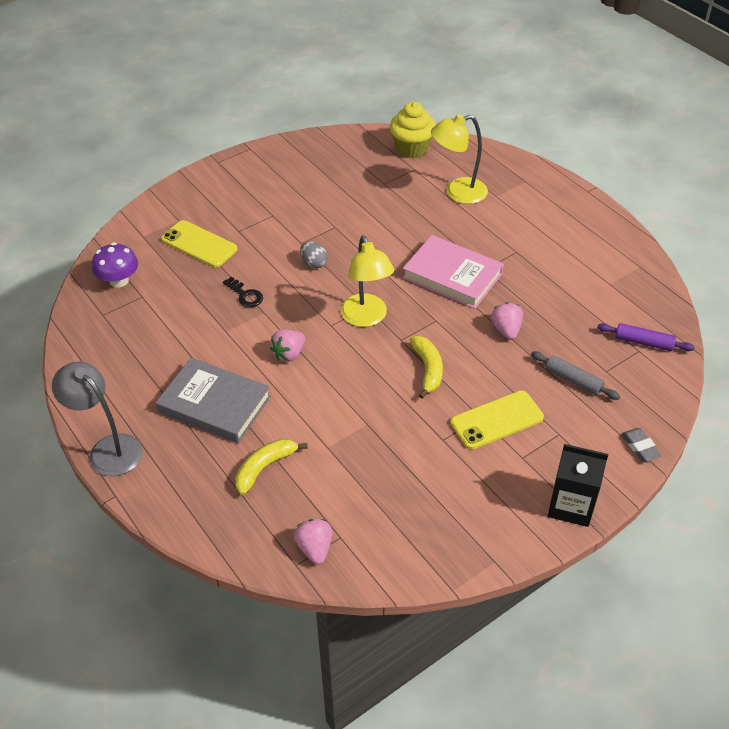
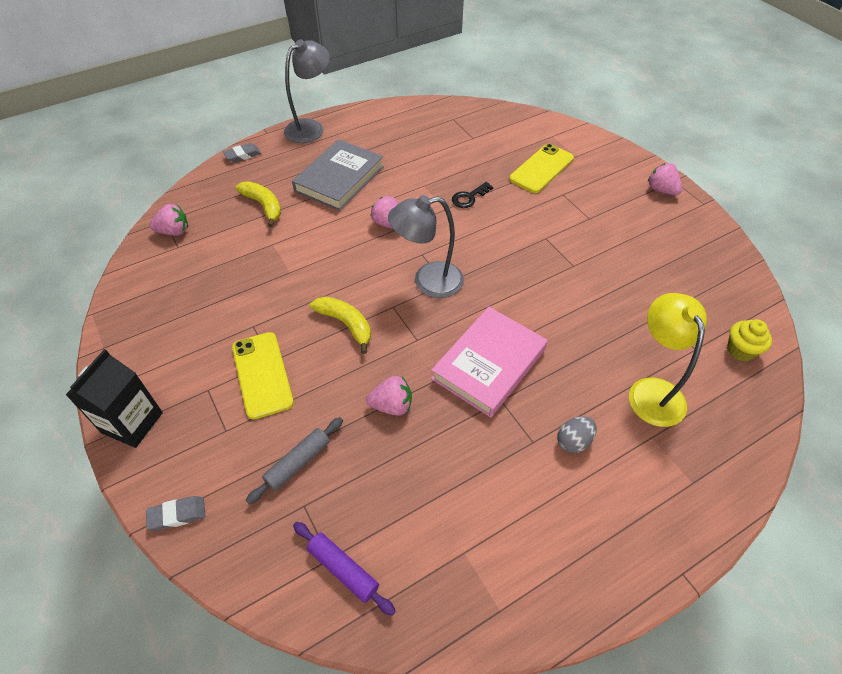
camera: 95 degrees right, 5 degrees up
(119, 281) = (493, 125): purple mushroom -> none
(165, 511) = (243, 155): none -> grey eraser
(232, 170) = (661, 190): none -> pink strawberry
(314, 263) = (513, 246): grey egg -> grey egg (573, 441)
(366, 318) = (428, 281): yellow lamp -> grey lamp
(412, 149) = (740, 350): yellow cupcake -> yellow cupcake, size x0.63
(428, 369) = (346, 324): yellow banana -> yellow banana turned 135 degrees counterclockwise
(643, 342) = (343, 569): purple rolling pin -> purple rolling pin turned 75 degrees counterclockwise

